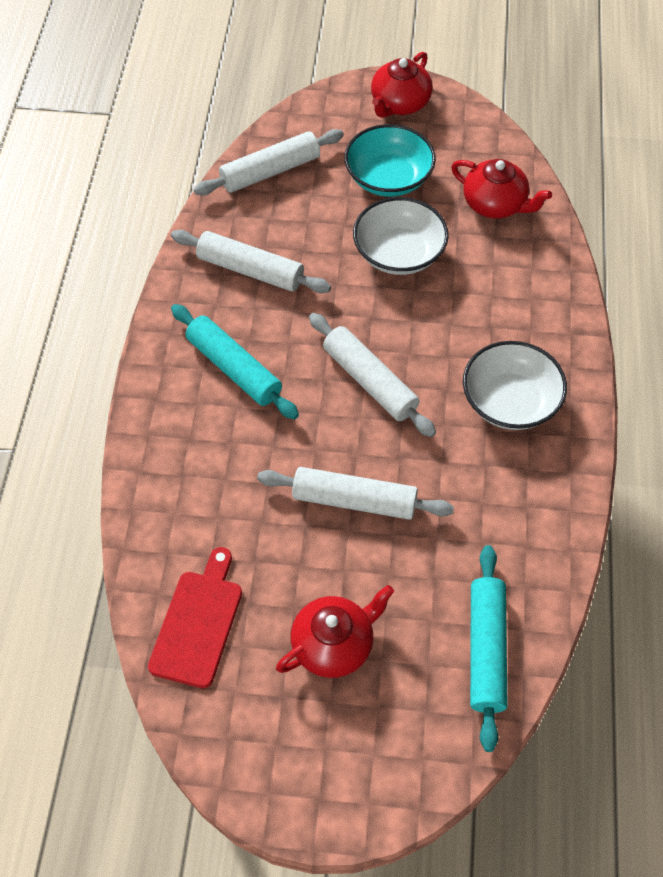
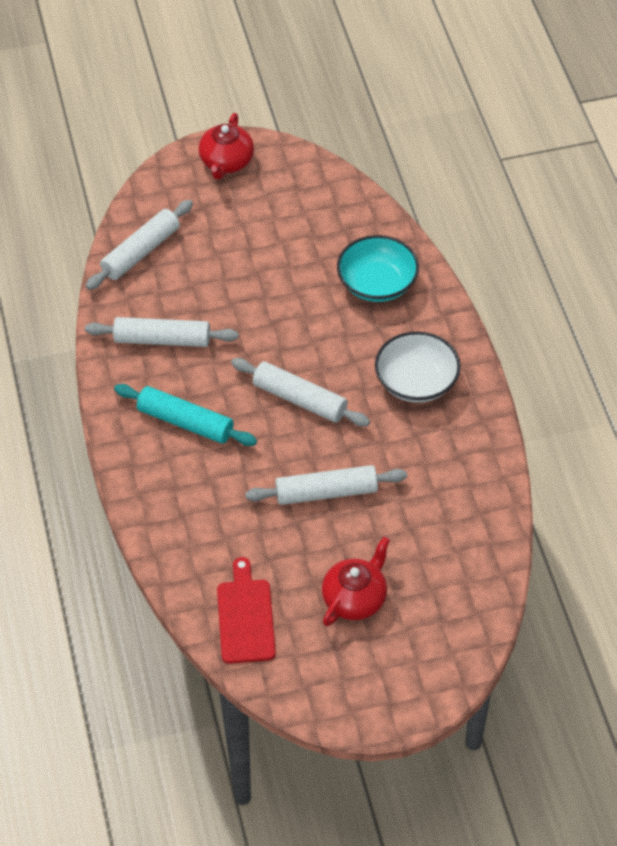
camera: 20 degrees left, 5 degrees down
(388, 178) = (244, 229): turquoise bowl -> turquoise bowl (377, 283)
(399, 253) = (280, 290): white bowl -> none
(486, 650) = (469, 566): turquoise rolling pin -> none
(495, 204) = (342, 227): red teapot -> none

